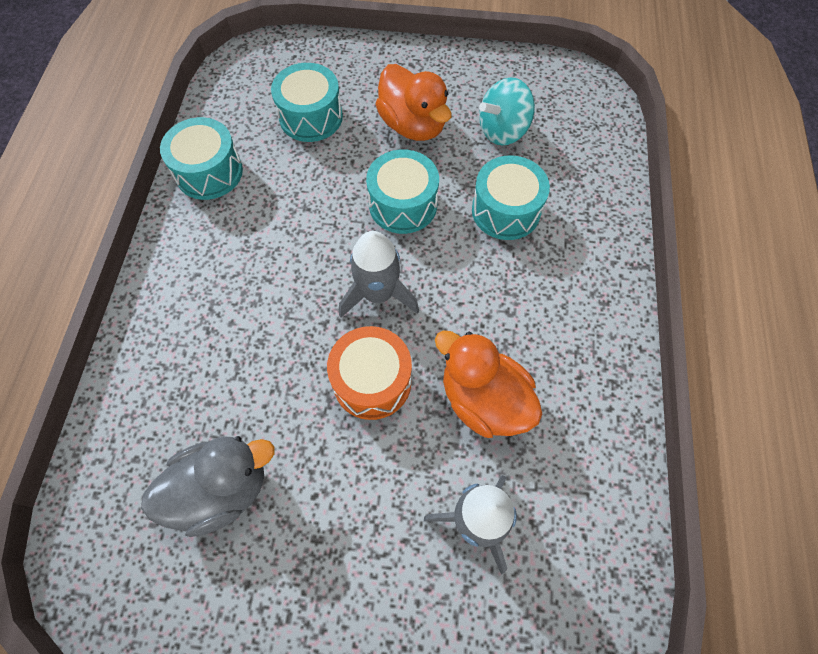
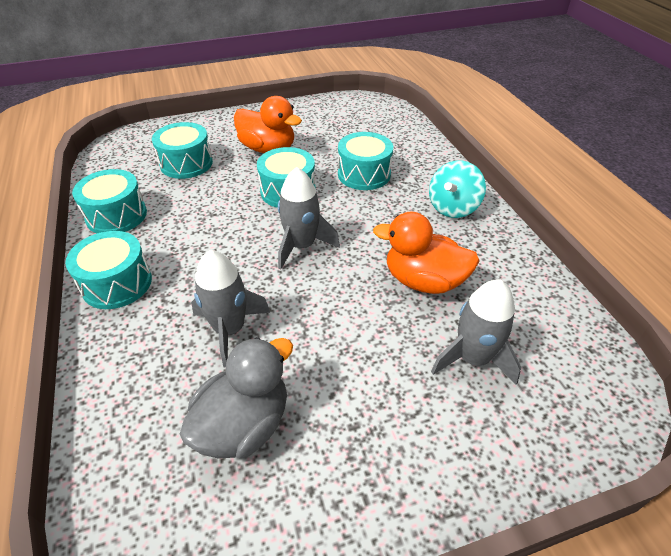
camera: 25 degrees left, 20 degrees down
(176, 268) = (117, 283): none -> turquoise drum
(256, 374) = (229, 329): none -> grey rocket
(372, 381) = (331, 299): orange drum -> none
(502, 131) = (333, 136): turquoise spinning top -> turquoise spinning top (453, 208)

